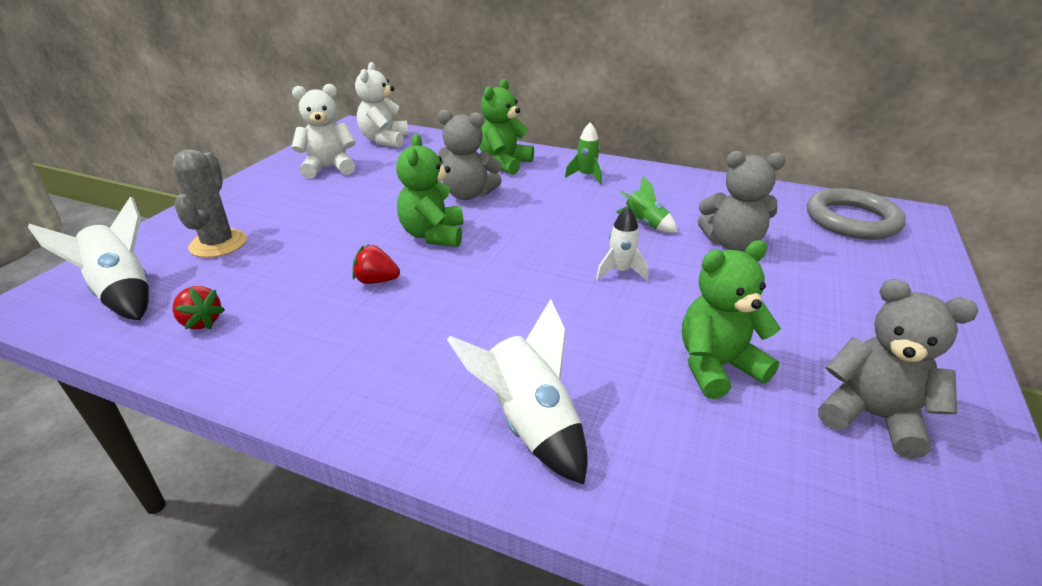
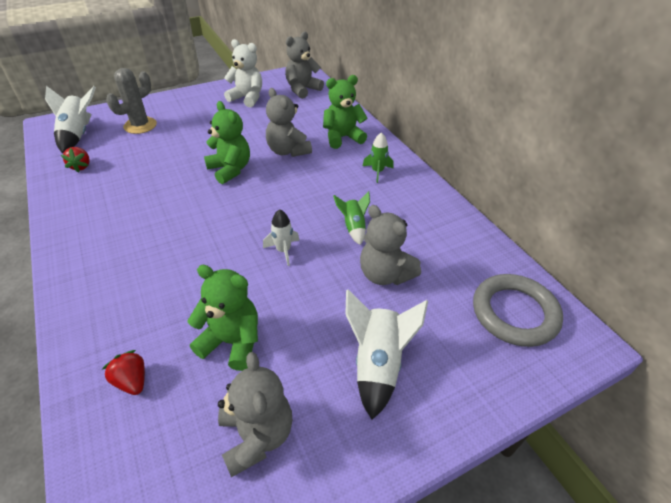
camera: 40 degrees right, 10 degrees up
(376, 281) = (167, 184): red strawberry -> red strawberry (132, 381)
(384, 140) = (302, 89): white teddy bear -> grey teddy bear
(433, 235) = (230, 170): green teddy bear -> green teddy bear turned 105 degrees clockwise
(529, 423) = (109, 303): white rocket -> white rocket (377, 363)

